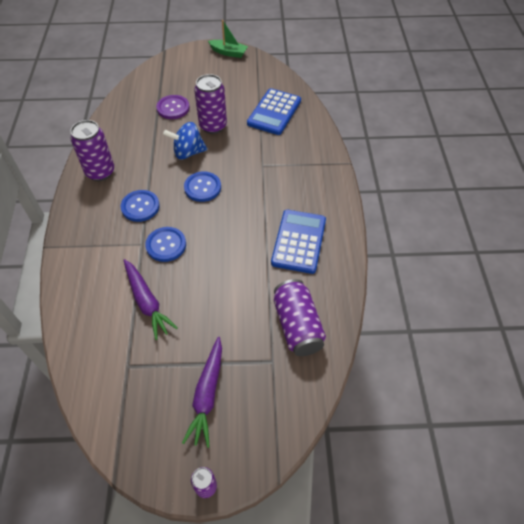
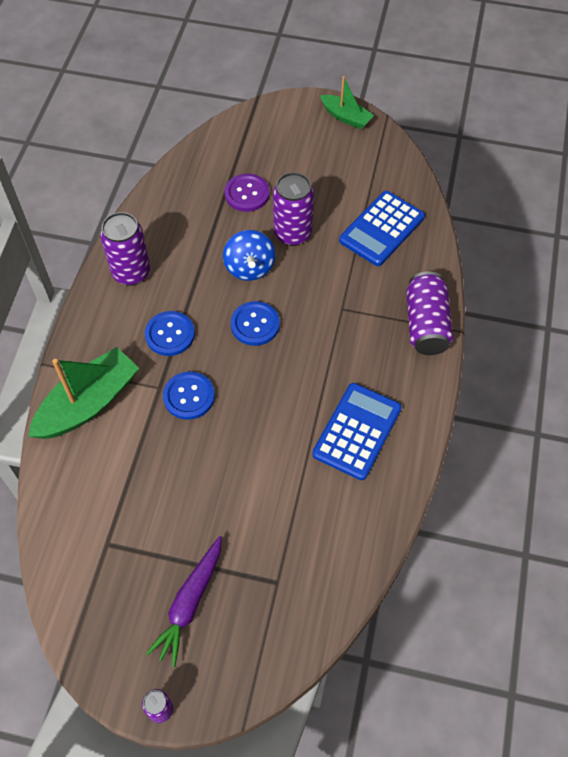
camera: 15 degrees right, 5 degrees up
(88, 267) = (88, 403): none -> green boat
(147, 302) = (148, 467): purple carrot -> none
(188, 152) = (249, 268): blue spinning top -> blue spinning top turned 105 degrees counterclockwise
(297, 326) = (321, 545): purple can -> purple can (426, 324)

